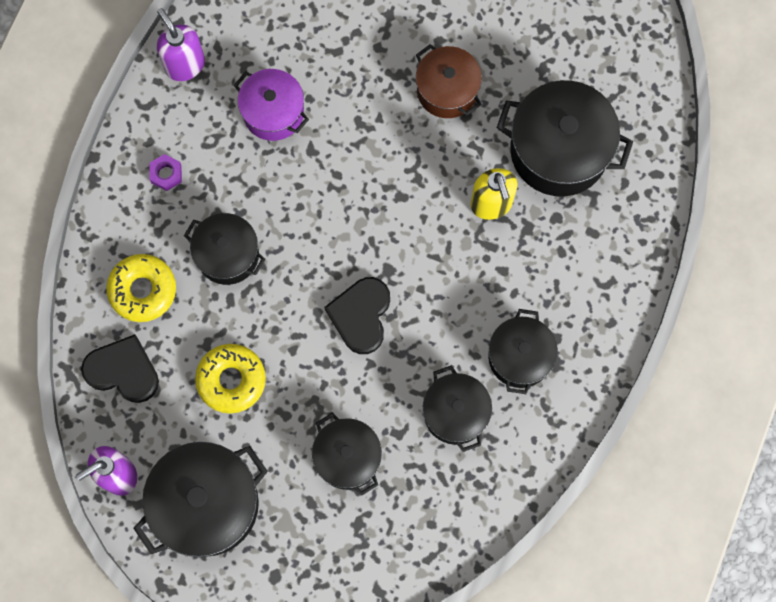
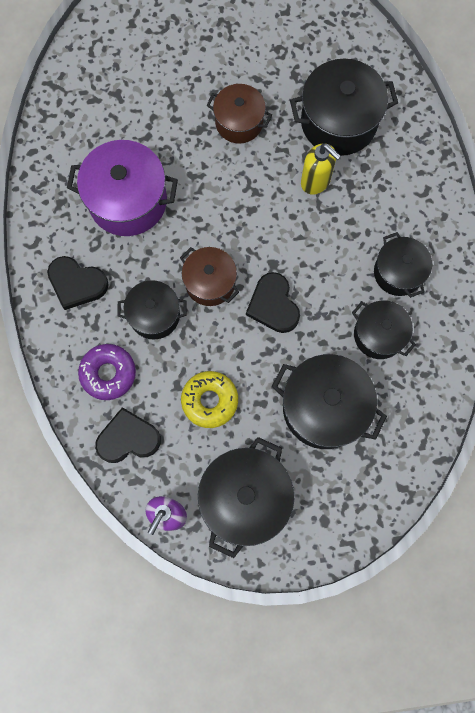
camera: 30 degrees left, 0 degrees up
(143, 290) = (108, 373): yellow donut -> purple donut
(166, 174) = (77, 283): purple nut -> black heart
(185, 65) = (45, 201): purple soap dispenser -> none
(273, 112) = (128, 200): purple pot -> purple pot, size x1.60
(308, 252) = (210, 282): none -> brown pot
(347, 457) = (324, 408): black pot -> black pot, size x1.60

